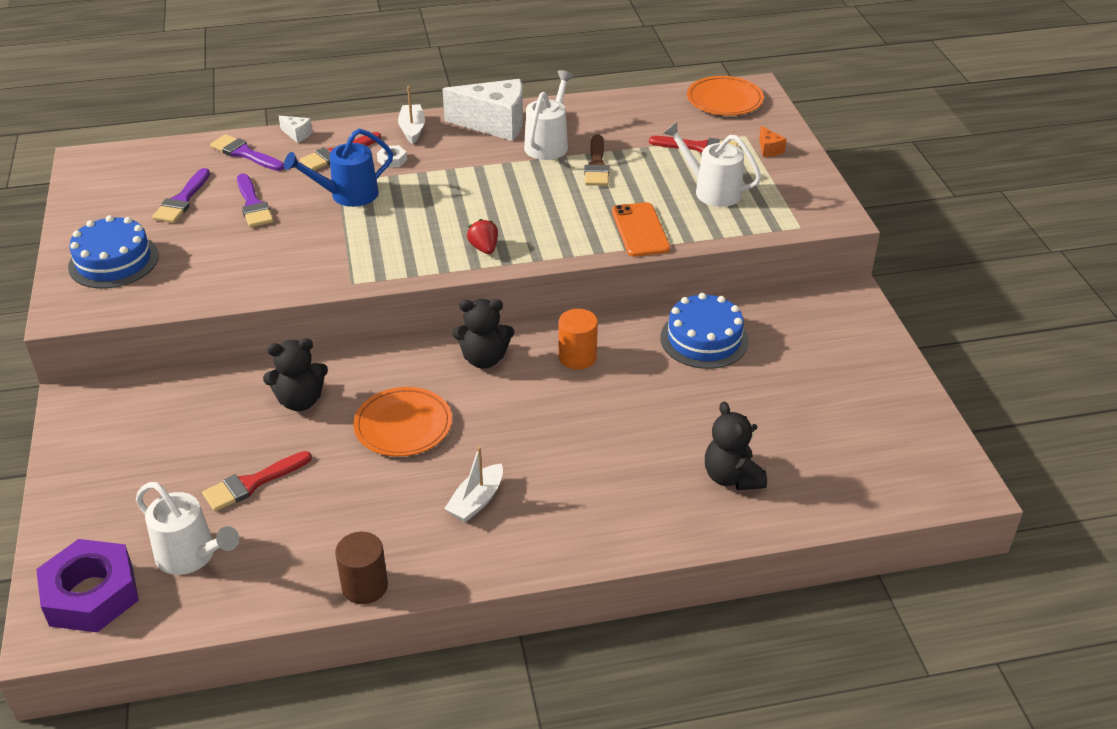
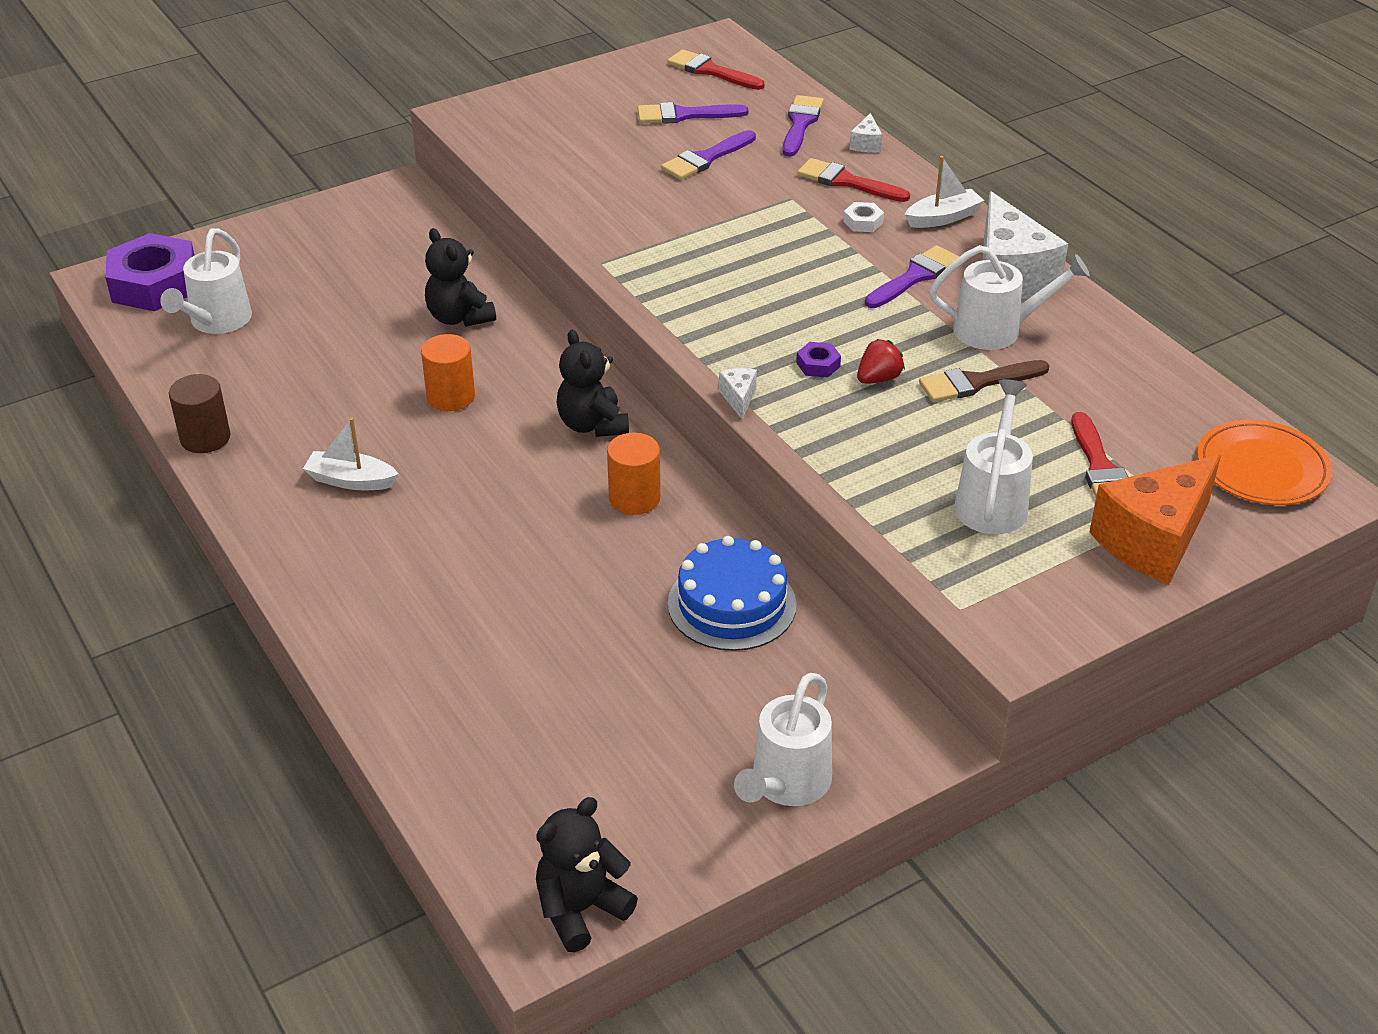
camera: 70 degrees right, 0 degrees up
(113, 261) = (555, 112): blue cake -> none
(252, 483) = (325, 326): red brush -> red brush (711, 71)
(347, 195) = (766, 212): blue watering can -> none
(403, 425) = (451, 397): orange plate -> orange cylinder
(470, 157) = (914, 277): none -> purple brush
(484, 248) = (724, 336): red strawberry -> red strawberry (878, 379)
(541, 218) = (818, 365): none -> purple nut
(558, 258) = (738, 398): none -> white cheese
(640, 230) = (847, 453): orange phone -> none
(732, 477) = (467, 682): black teddy bear -> black teddy bear (580, 909)
(769, 149) = (1153, 540): orange cheese -> orange cheese, size x2.41
(869, 356) = (786, 785): none -> white watering can

